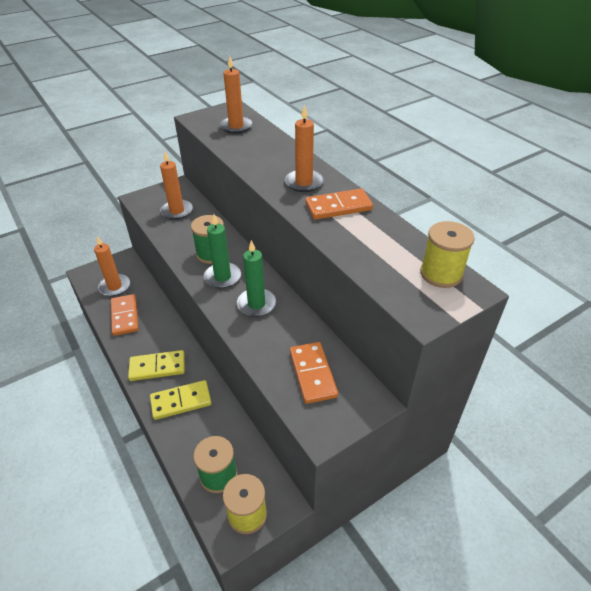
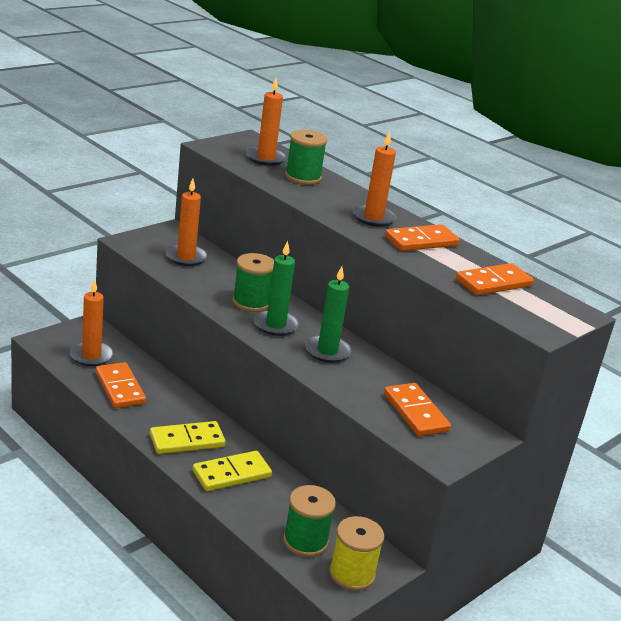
camera: 15 degrees left, 15 degrees down
(259, 143) = (303, 177): none -> green spool
(392, 254) = (493, 283): none -> orange domino
(441, 274) = (547, 300): yellow spool -> none

